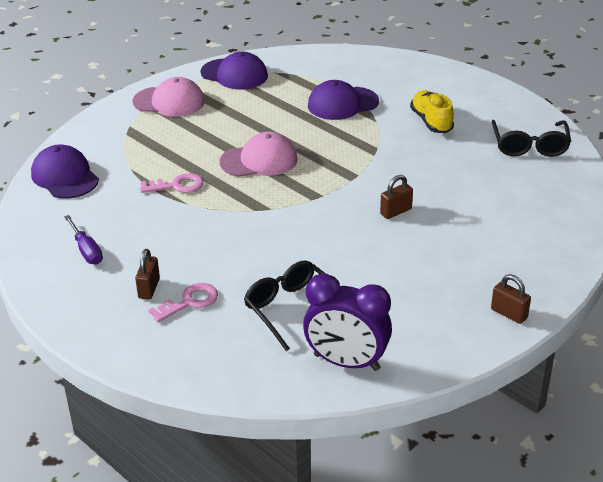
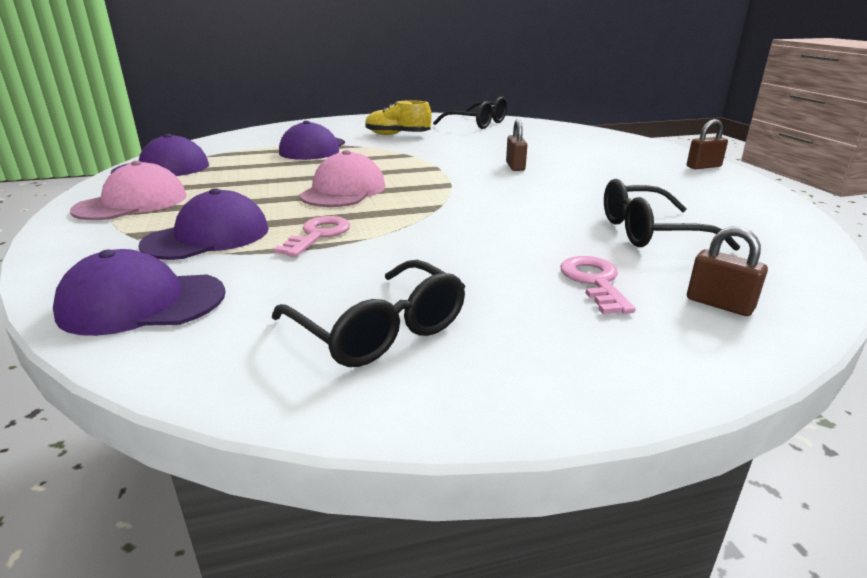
camera: 60 degrees left, 10 degrees down
(86, 251) = (380, 330): purple screwdriver -> black glasses
(145, 153) = (207, 237): none -> purple cap
(149, 288) = (537, 302): brown padlock -> brown padlock (719, 304)
(346, 362) = (765, 229): purple clock -> none

